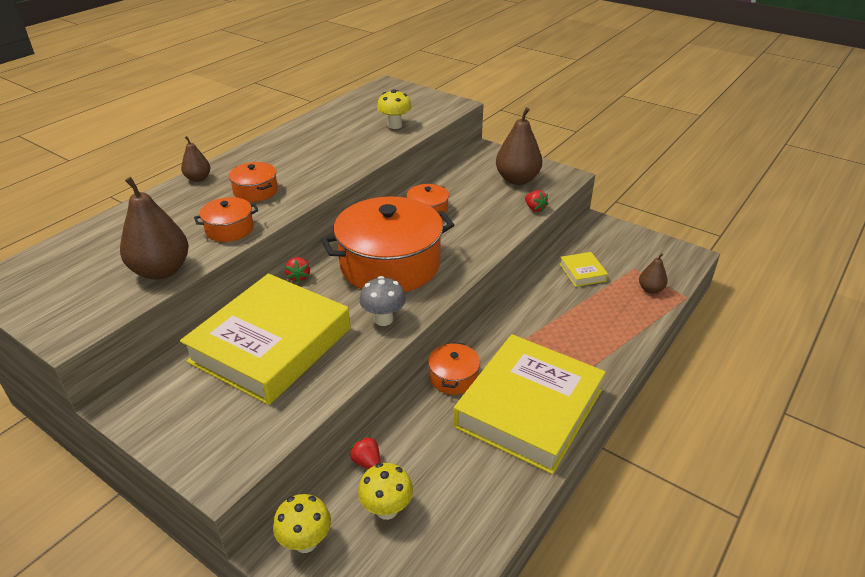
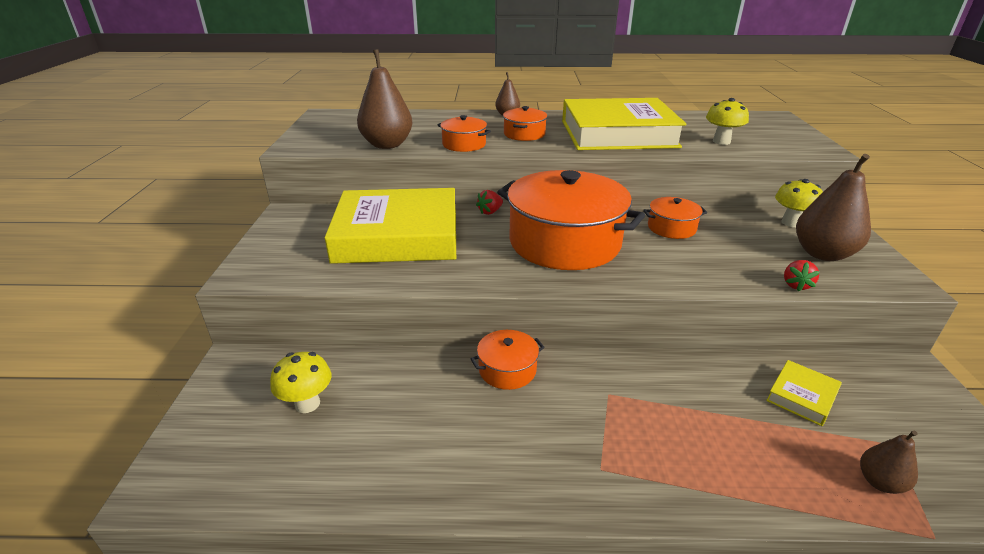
camera: 55 degrees right, 5 degrees down
(305, 542) = (247, 373): yellow mushroom -> yellow mushroom (791, 223)
(367, 462) = (354, 365): red strawberry -> none
(383, 319) = (487, 270): grey mushroom -> none
(529, 408) = (520, 449): yellow book -> yellow book (618, 134)

